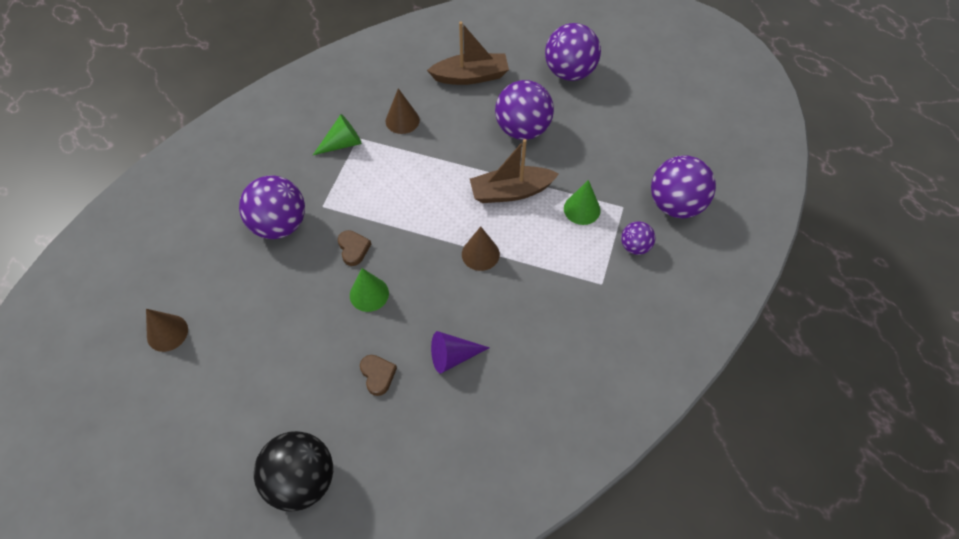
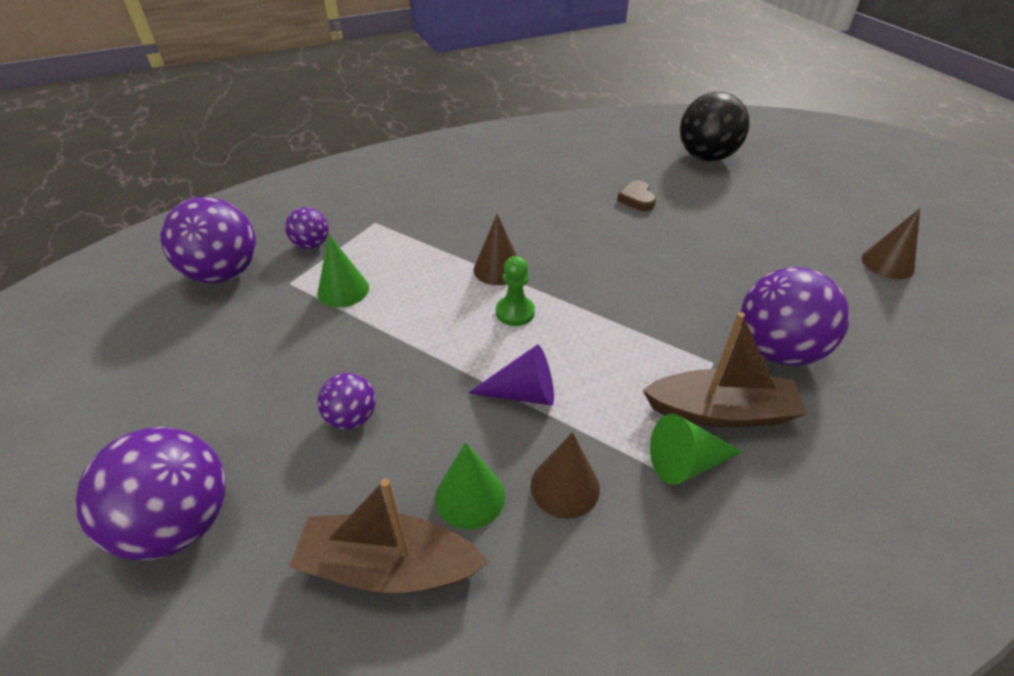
camera: 165 degrees left, 15 degrees down
(353, 249) = (663, 302): brown heart -> none
(369, 294) = (643, 257): green cone -> green cone (470, 496)
(453, 356) = (558, 199): purple cone -> purple cone (523, 393)
(456, 217) = (515, 312): none -> green pawn
(511, 191) = (424, 328): brown boat -> brown boat (720, 412)
(522, 129) = (352, 418): purple ball -> purple ball, size x0.53

